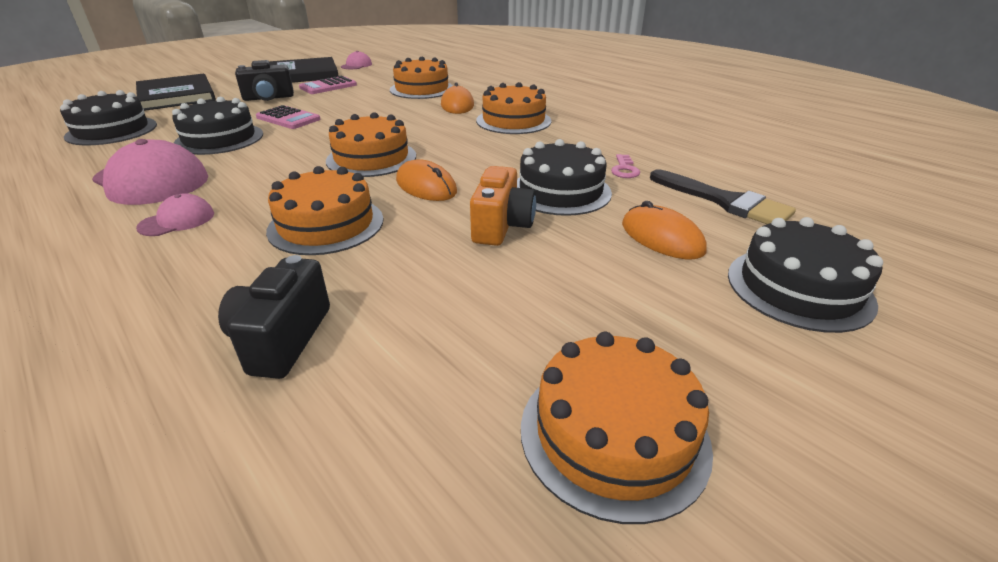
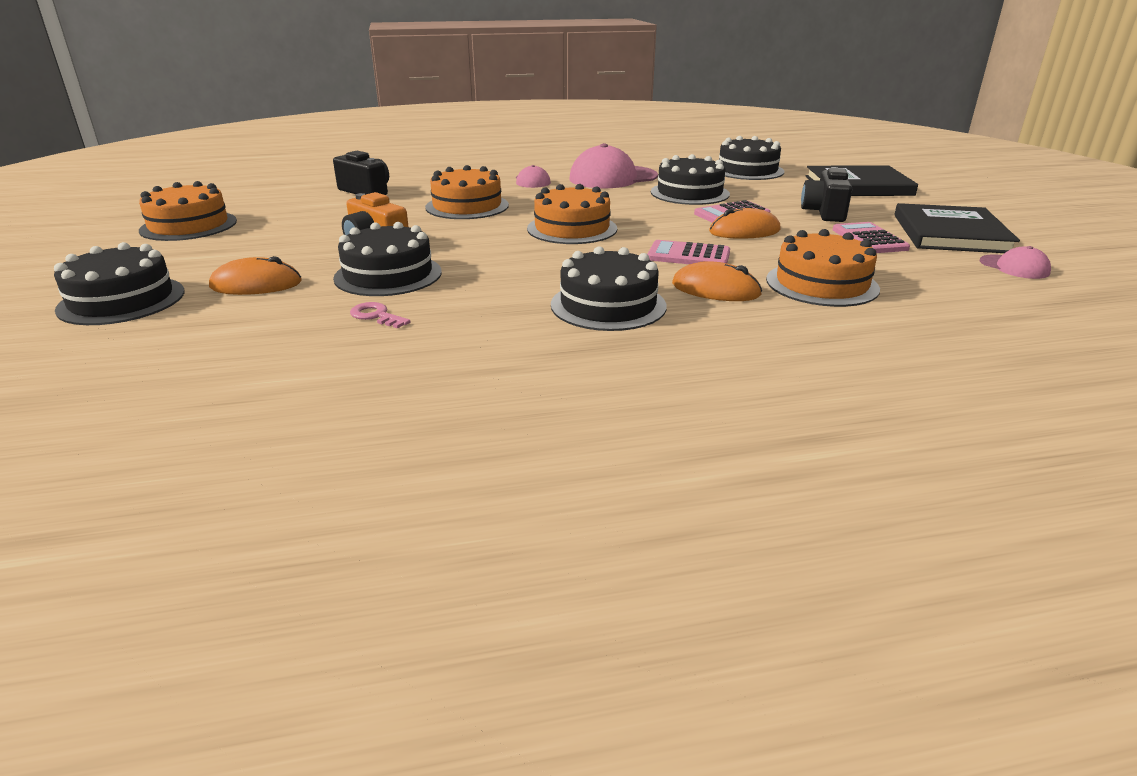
camera: 120 degrees right, 5 degrees down
(404, 117) = (688, 255): none -> pink calculator
(426, 186) = (482, 236): orange mouse -> orange mouse (744, 231)
(513, 121) = (608, 305): orange cake -> black cake
(725, 201) = (233, 333): black brush -> none

